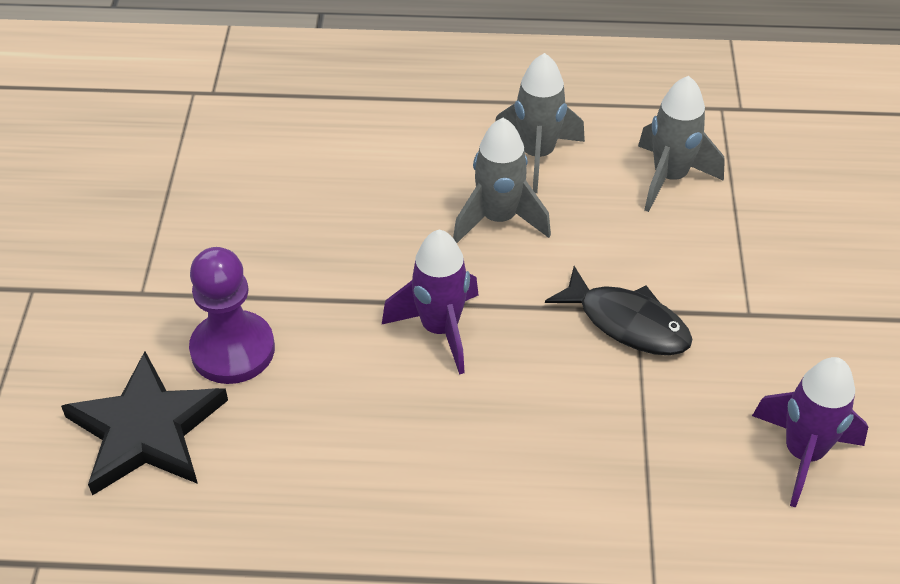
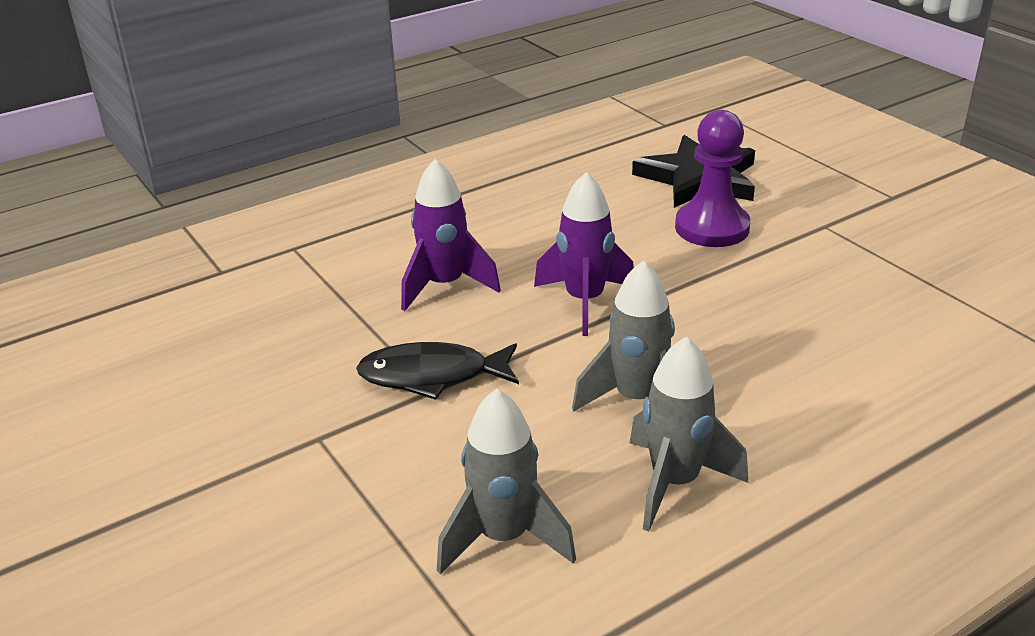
camera: 145 degrees right, 15 degrees down
(803, 454) = (214, 356): purple rocket -> purple rocket (445, 285)

